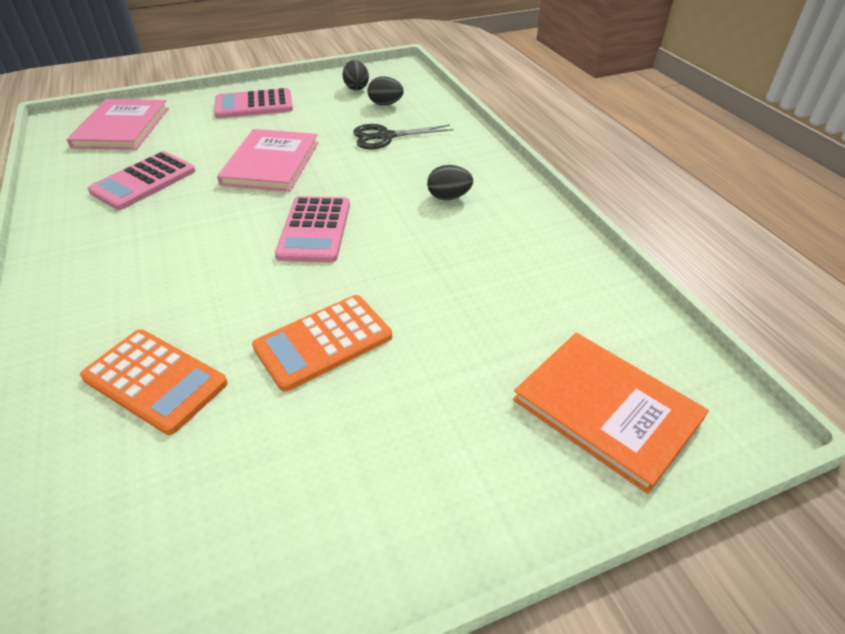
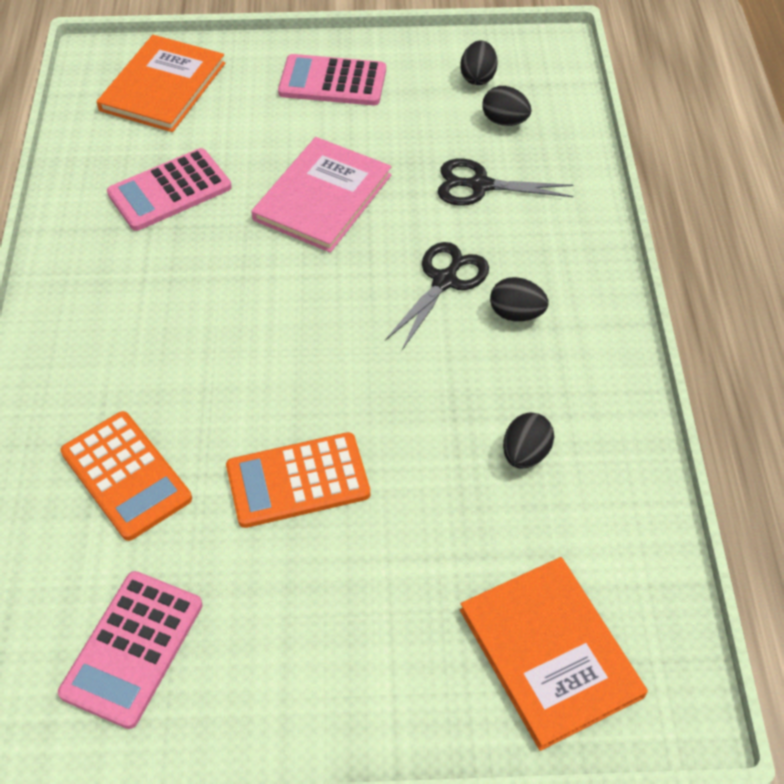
camera: 20 degrees right, 10 degrees up
(122, 127) = (163, 87): pink book -> orange book
(314, 230) = (339, 322): pink calculator -> pink calculator (132, 648)
(386, 190) = (444, 281): none -> black scissors
(503, 276) = (525, 453): none -> black egg

